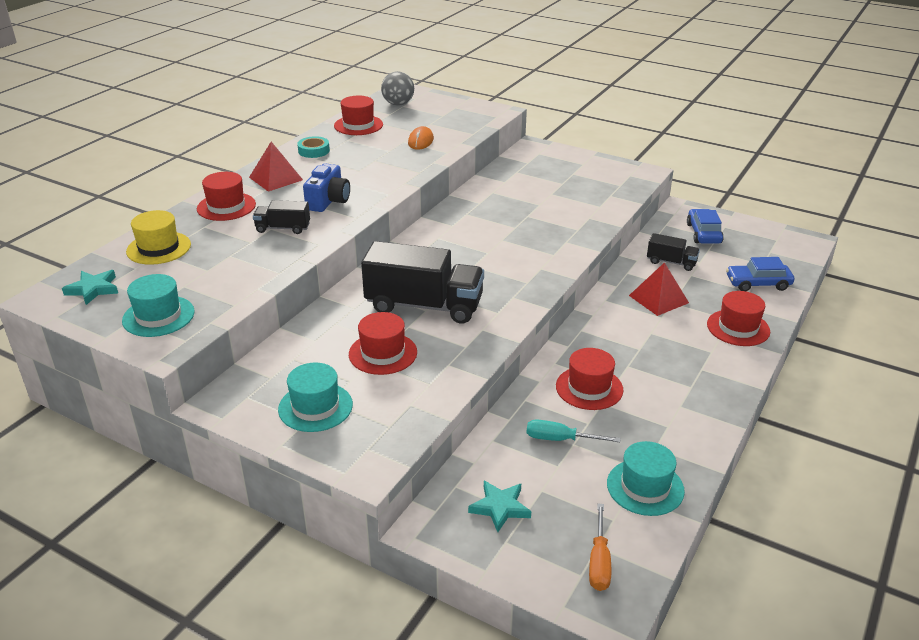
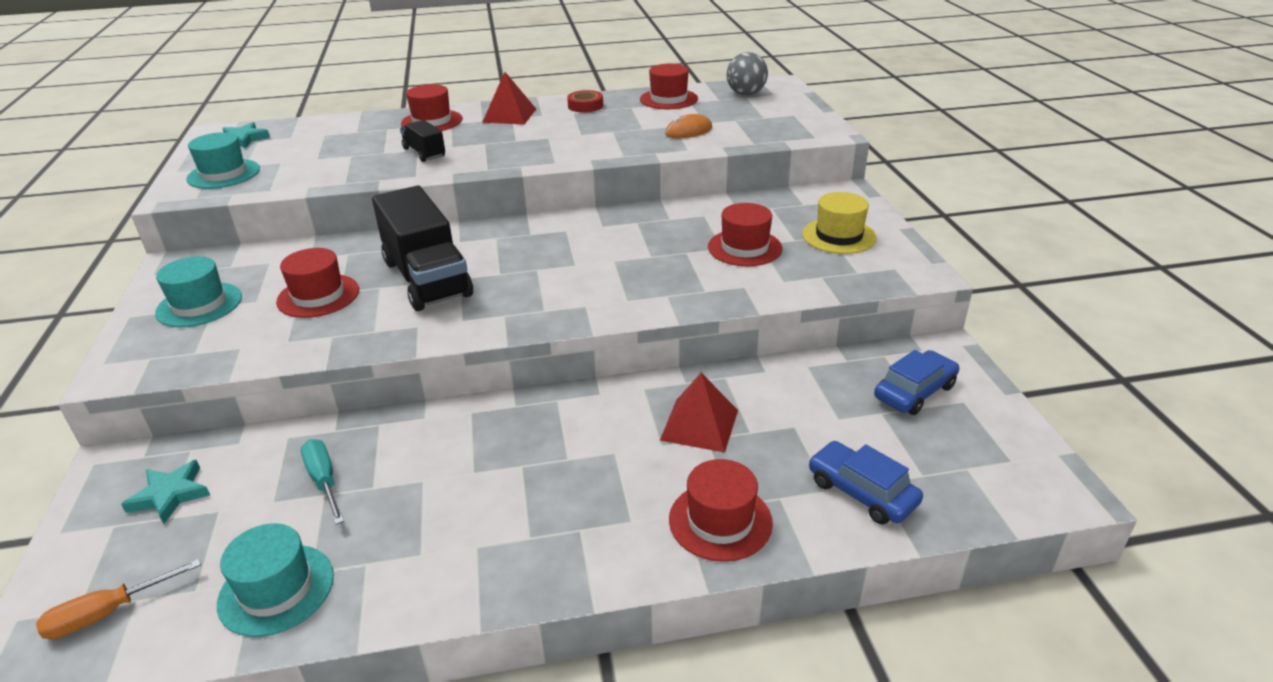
camera: 50 degrees right, 0 degrees up
(158, 248) = (331, 131): yellow hat -> yellow hat (839, 236)
(314, 151) = (585, 106): turquoise tape -> red tape
(328, 201) = (501, 147): blue camera -> none
(589, 388) = (444, 457): red hat -> red hat (744, 248)
(671, 262) = (800, 398): black truck -> none

